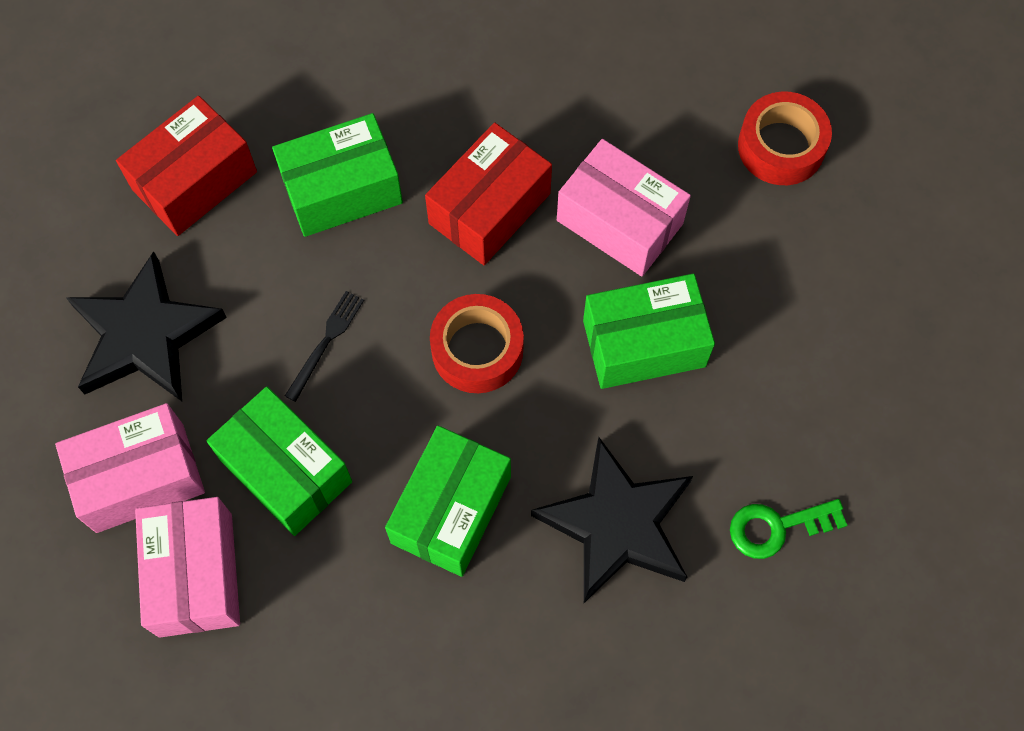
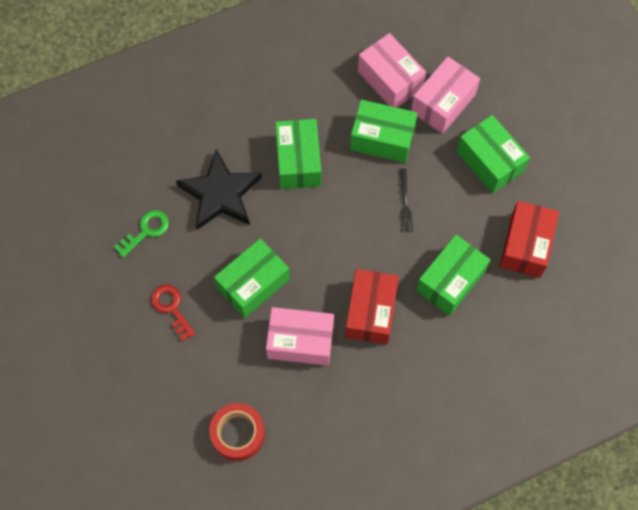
camera: 150 degrees right, 0 degrees up
(145, 335) = (489, 161): black star -> green box
(477, 350) = (331, 237): red tape -> none
(794, 375) = (171, 308): none -> red key

